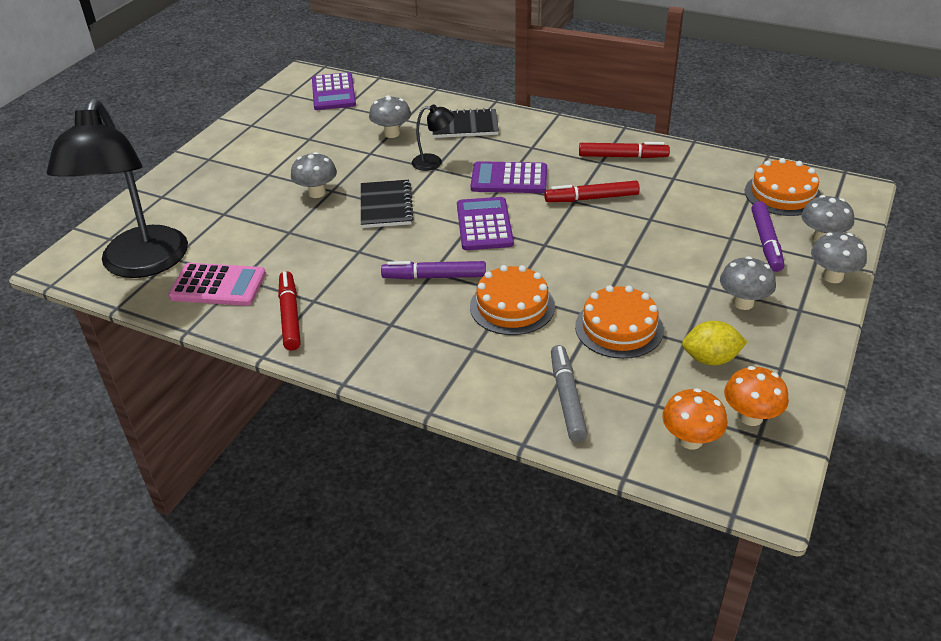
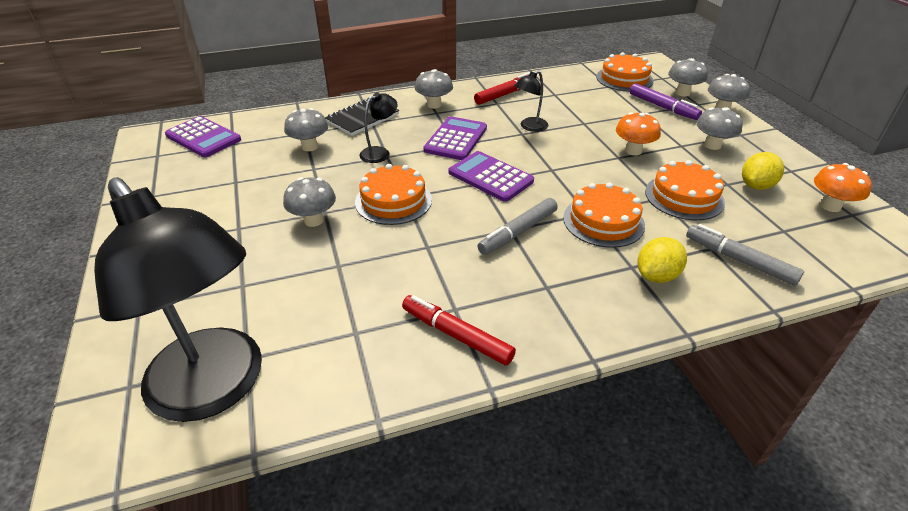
camera: 45 degrees left, 0 degrees up
(218, 285) = (341, 353): pink calculator -> none
(386, 206) = (393, 201): black notebook -> orange cake
(434, 277) = (518, 232): purple marker -> grey marker
(480, 366) = (657, 276): none -> yellow lemon
(509, 179) = (455, 139): purple calculator -> purple calculator turned 150 degrees clockwise
(541, 139) = (434, 105): none -> grey mushroom
(591, 198) = (529, 127): red marker -> black lamp
(690, 440) = (834, 239): orange mushroom -> orange mushroom (633, 151)

